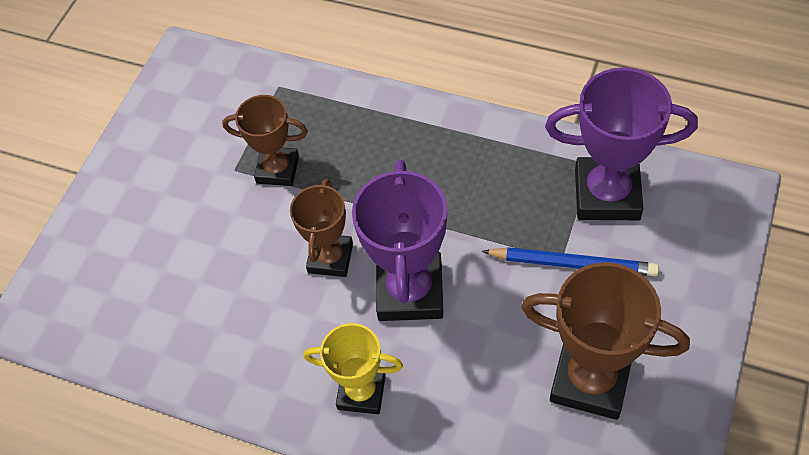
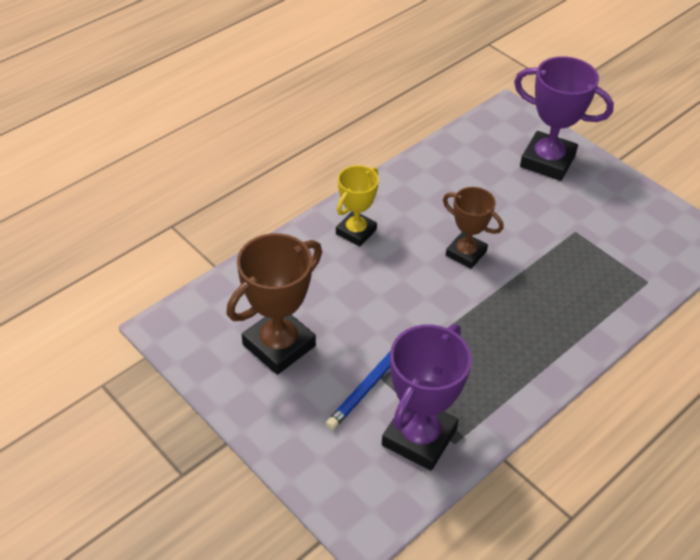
camera: 110 degrees right, 10 degrees down
(277, 169) = (562, 253): brown trophy -> none
(410, 291) = (412, 283): purple trophy -> purple trophy (547, 161)

